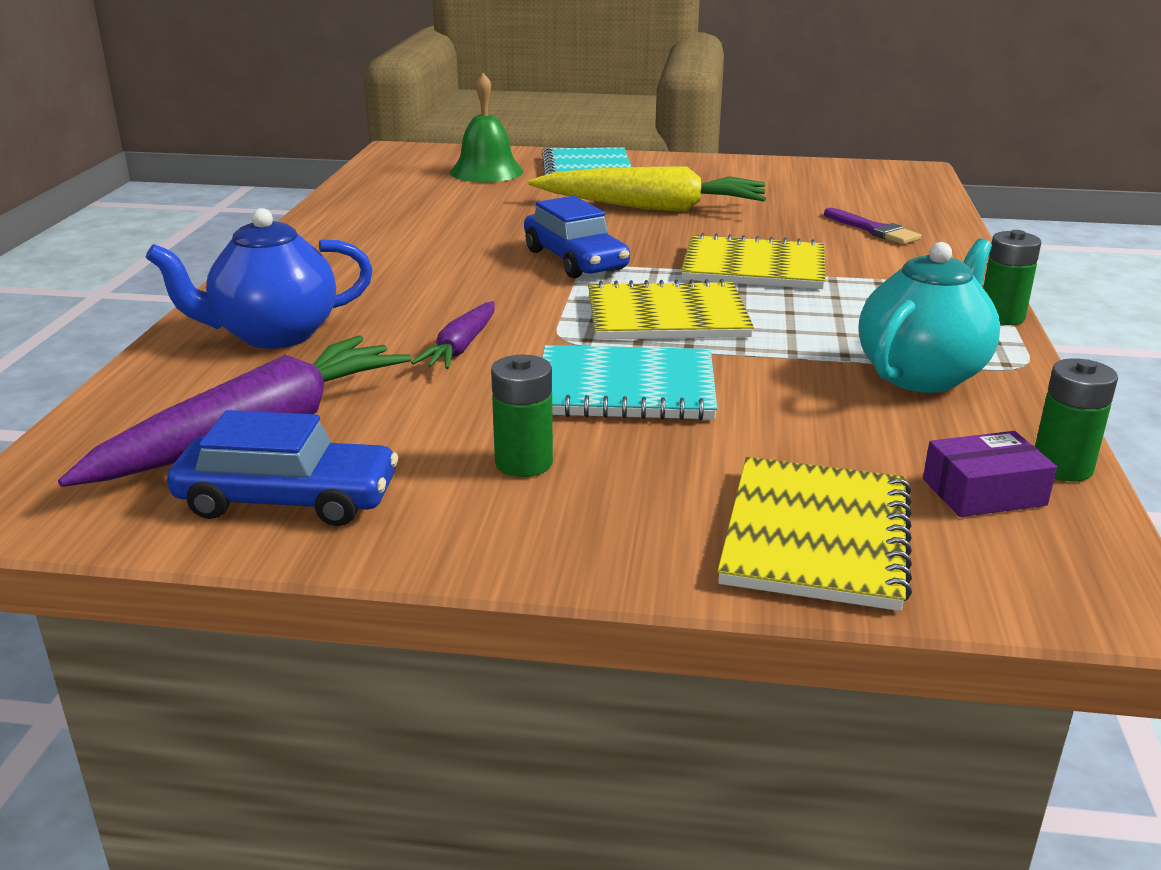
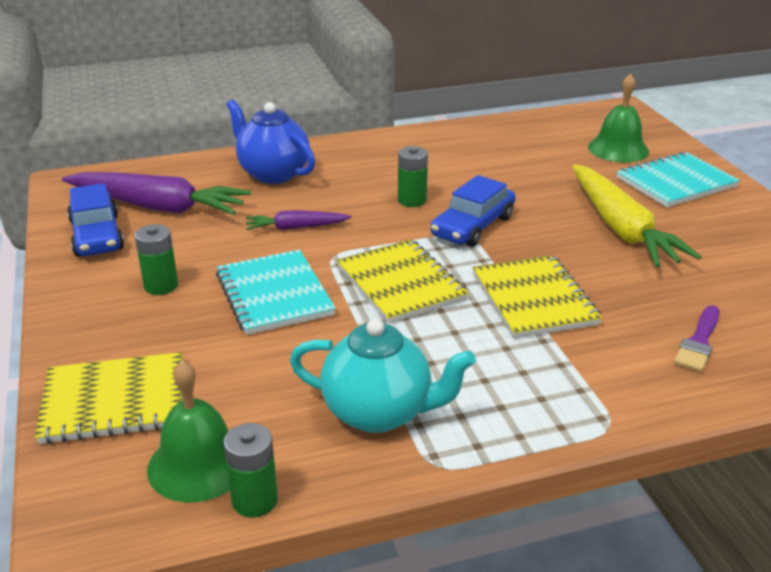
camera: 65 degrees right, 5 degrees up
(983, 492) = (198, 464): purple box -> green bell
(1001, 317) = (541, 443): green battery -> green battery (412, 200)

